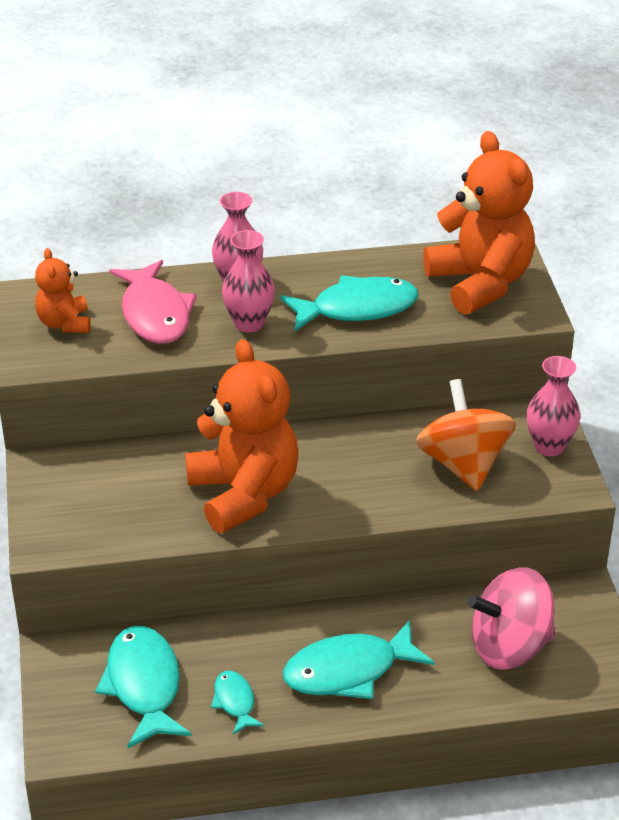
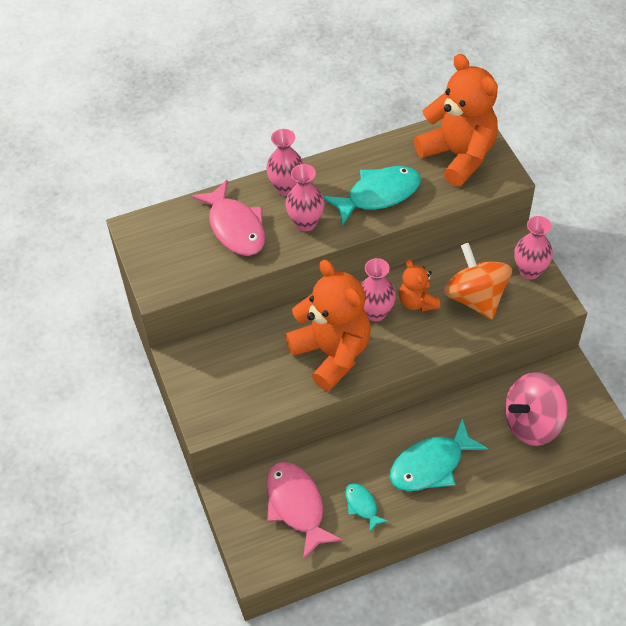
camera: 10 degrees left, 15 degrees up
(64, 323) = (172, 248): orange teddy bear -> orange teddy bear (417, 302)
(144, 686) = (297, 506): turquoise fish -> pink fish
(320, 458) = (375, 312): none -> pink vase

